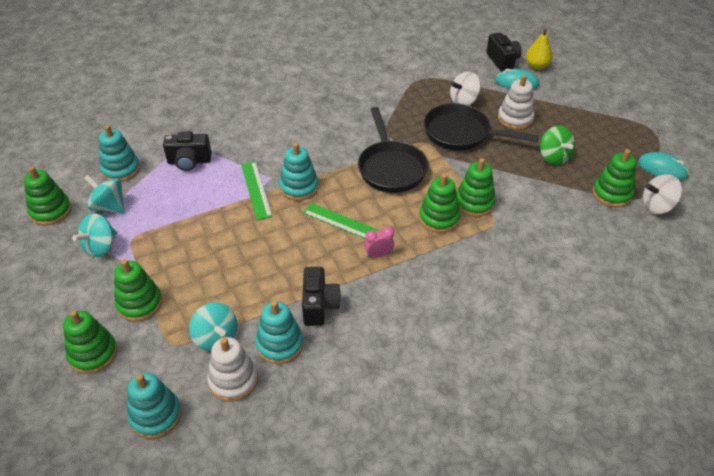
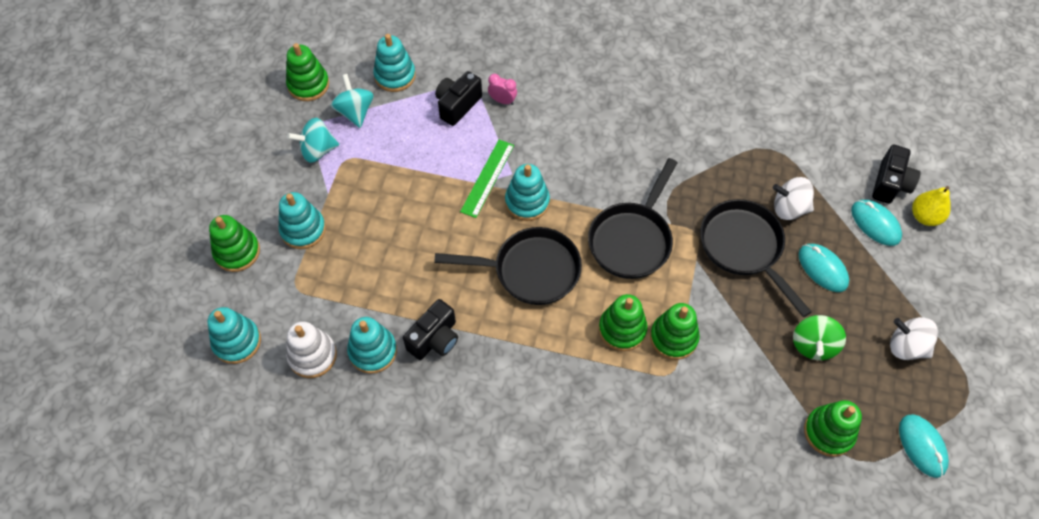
camera: 40 degrees right, 15 degrees up
(139, 303) = (303, 229): green stacking toy -> turquoise stacking toy
(189, 161) = (457, 105): black camera -> black camera turned 90 degrees clockwise
(216, 338) = (331, 306): turquoise spinning top -> none
(343, 223) = (530, 270): green ruler -> black pan
(379, 255) = (530, 327): pink clock -> pink clock (502, 101)
(515, 119) = (822, 269): white stacking toy -> turquoise mouse
(657, 206) = (862, 482): white spinning top -> white spinning top (906, 346)

